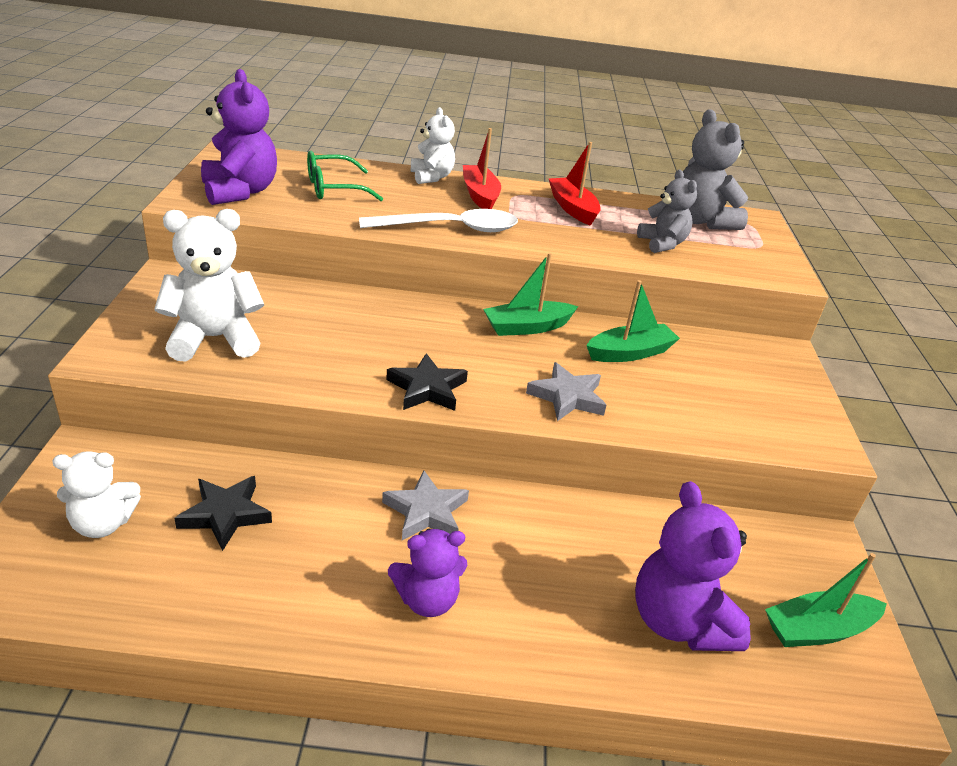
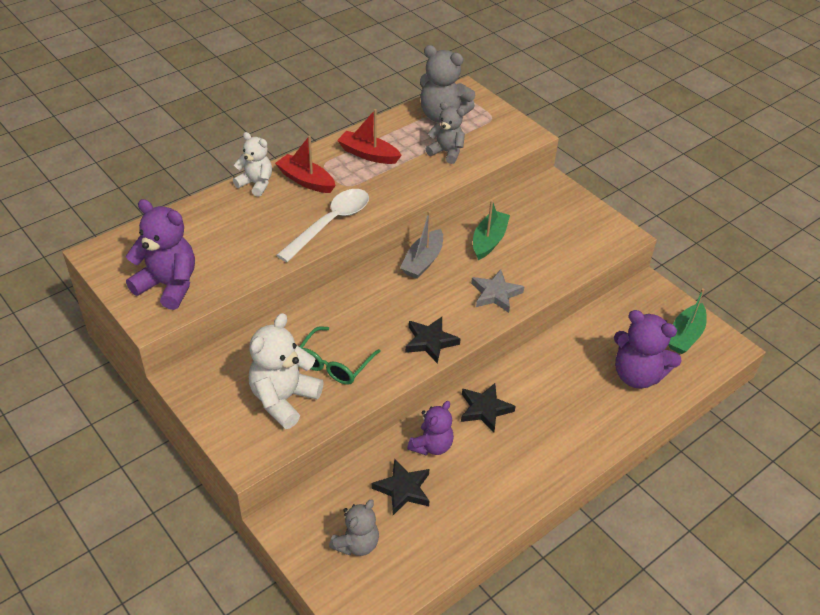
camera: 40 degrees left, 10 degrees up
(103, 524) = (356, 543): white teddy bear -> grey teddy bear
(333, 188) = (217, 239): green glasses -> green glasses (334, 364)
(426, 511) = (485, 409): grey star -> black star
(427, 599) = (539, 450): purple teddy bear -> purple teddy bear (431, 446)
(527, 327) = (423, 261): green boat -> grey boat

